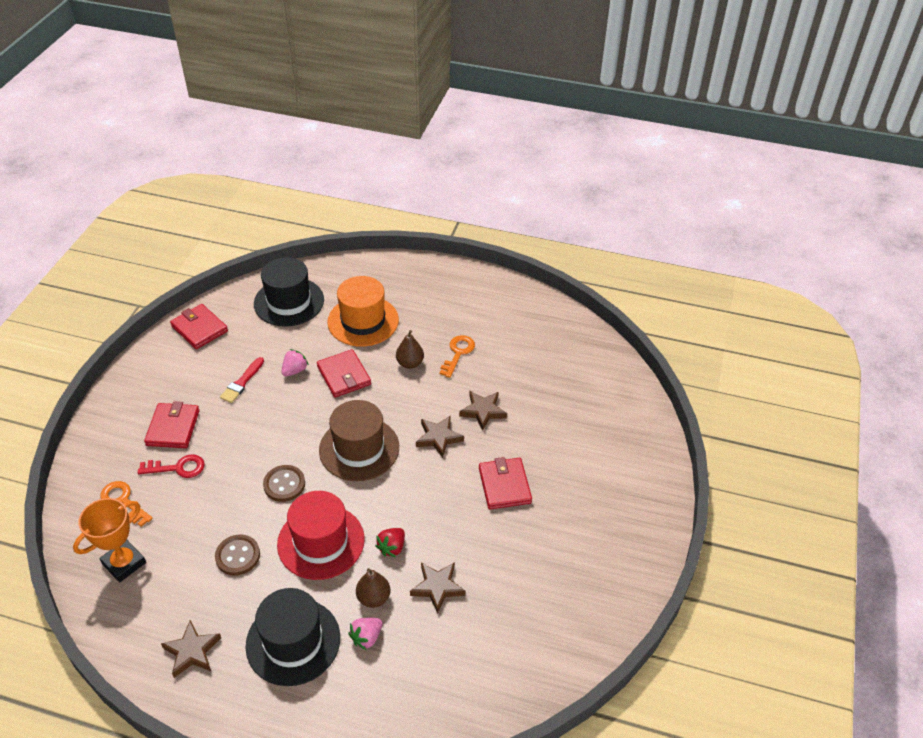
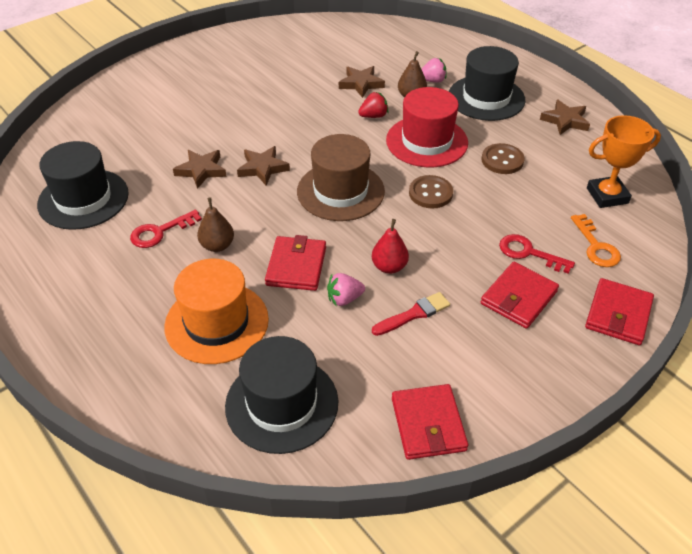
camera: 145 degrees left, 0 degrees up
(279, 406) = (389, 267): none -> red pear
(458, 353) = (160, 232): orange key -> red key
(504, 485) = (249, 115): red wallet -> red wallet (618, 314)
(537, 348) = (83, 199): none -> black hat

